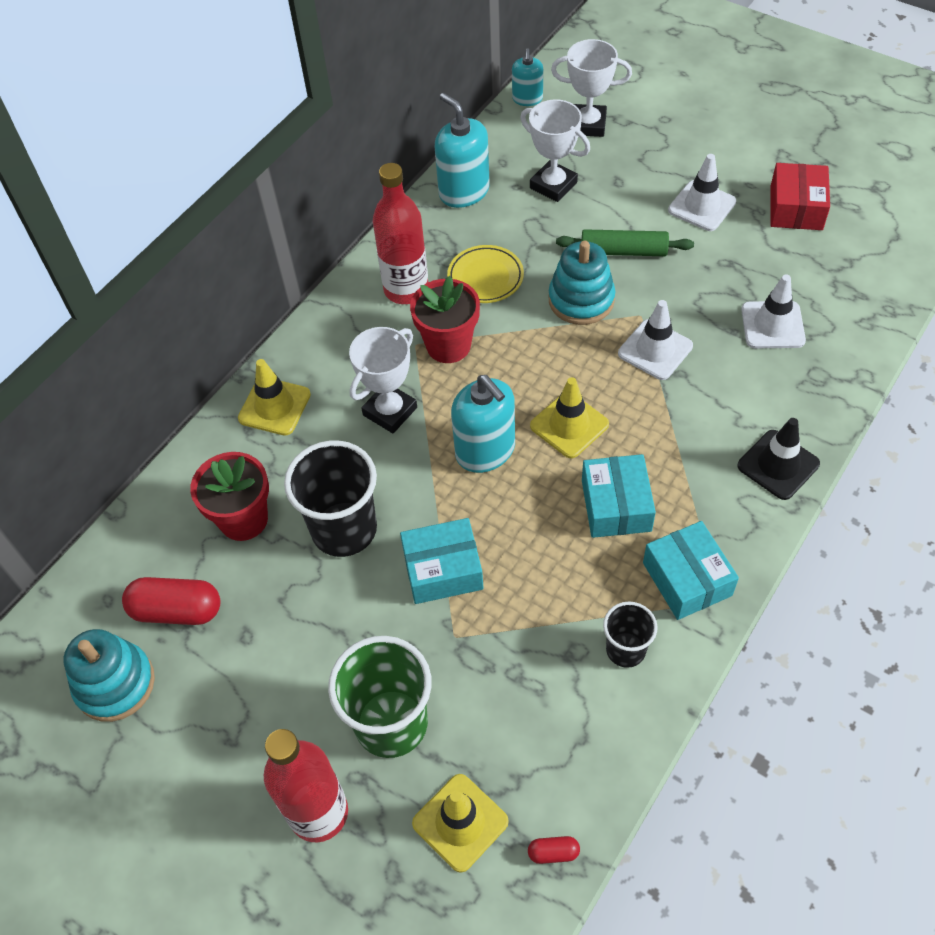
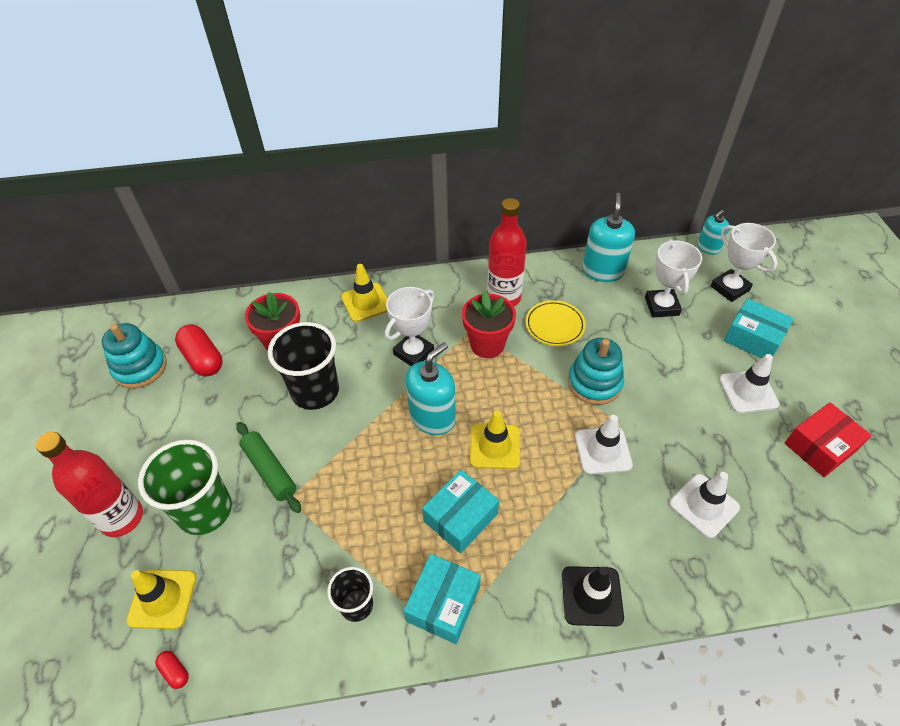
camera: 45 degrees right, 5 degrees down
(390, 411) = (413, 353): white trophy -> white trophy turned 45 degrees counterclockwise
(443, 570) = (330, 458): turquoise box -> turquoise box (753, 338)
(485, 451) = (432, 417): turquoise soap dispenser -> turquoise soap dispenser turned 150 degrees counterclockwise
(623, 251) = (658, 377): green rolling pin -> green rolling pin (270, 470)

